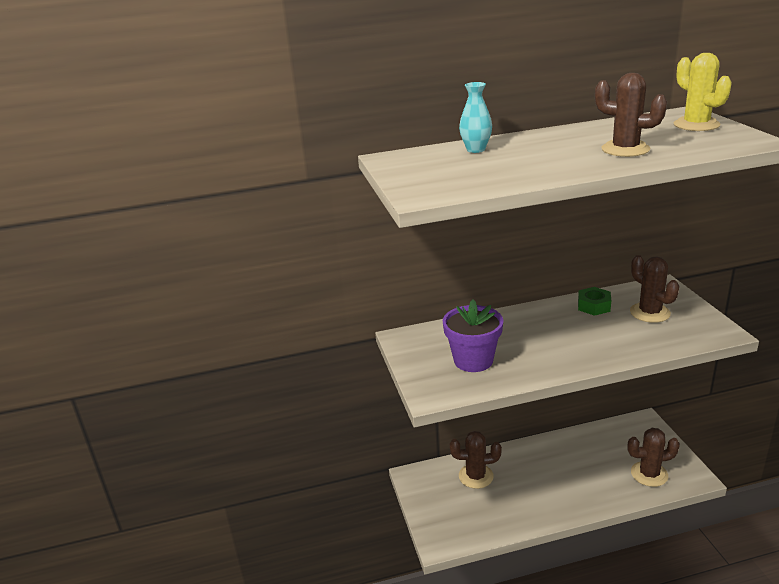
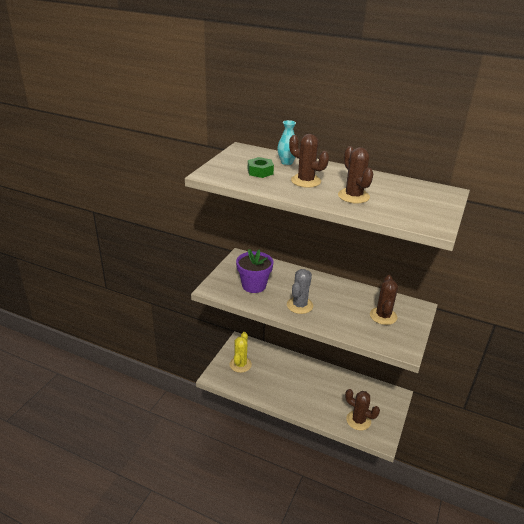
camera: 35 degrees right, 5 degrees up
(476, 476) = (268, 361): brown cactus -> brown cactus (306, 181)
(558, 351) = (299, 305): none -> grey cactus
(594, 306) = (358, 295): green nut -> green nut (260, 172)
(696, 125) = (431, 201): yellow cactus -> yellow cactus (240, 364)

